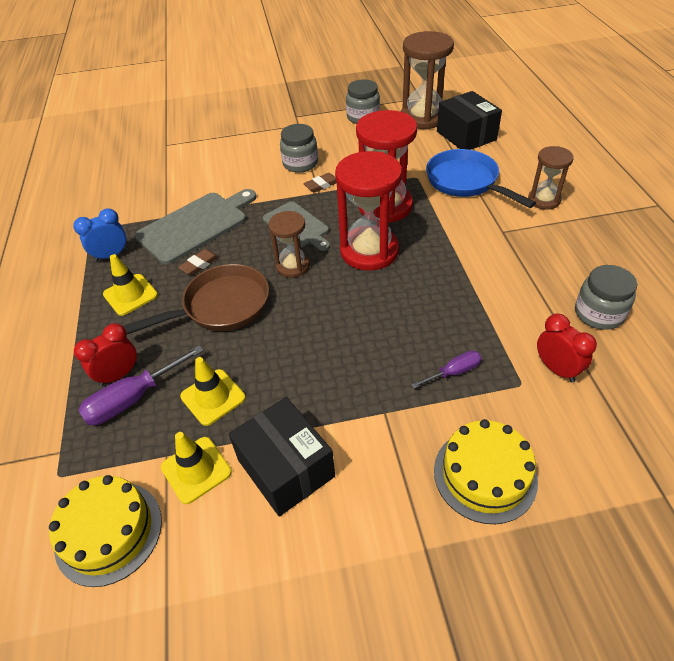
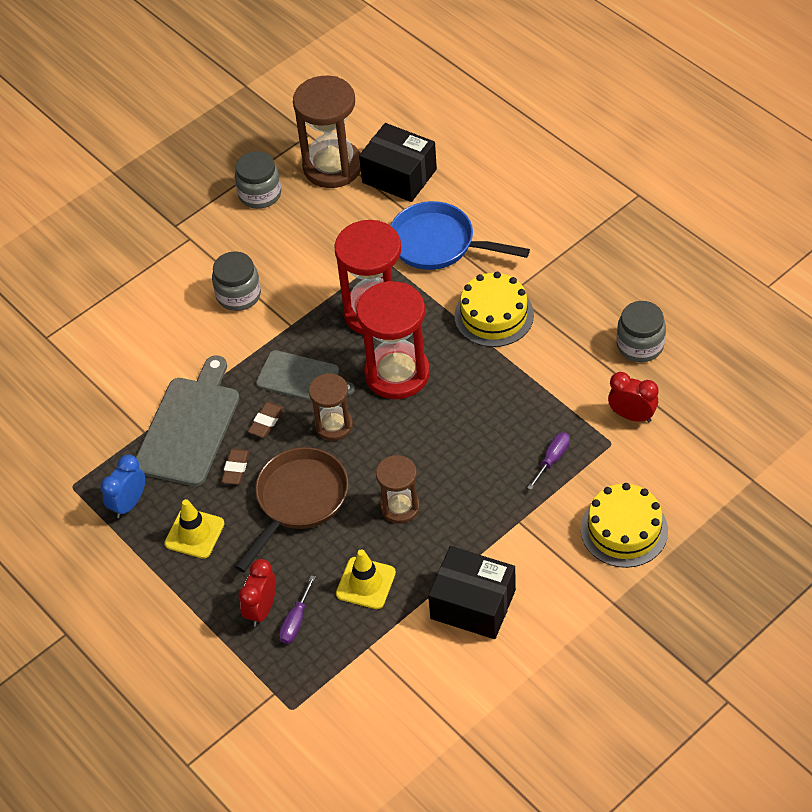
camera: 30 degrees left, 5 degrees up
(108, 532) = (374, 720): yellow cake -> yellow cake (494, 315)
(133, 399) = (295, 621): purple screwdriver -> purple screwdriver, size x0.60
(196, 470) = (402, 643): yellow traffic cone -> none
(321, 185) = (286, 314): brown eraser -> brown eraser (266, 422)
(544, 200) = (529, 235): brown hourglass -> brown hourglass (400, 507)

